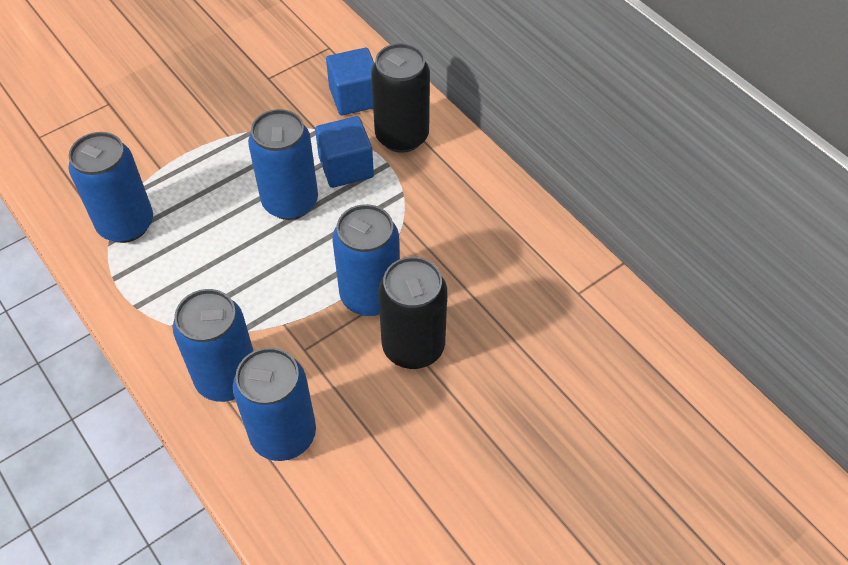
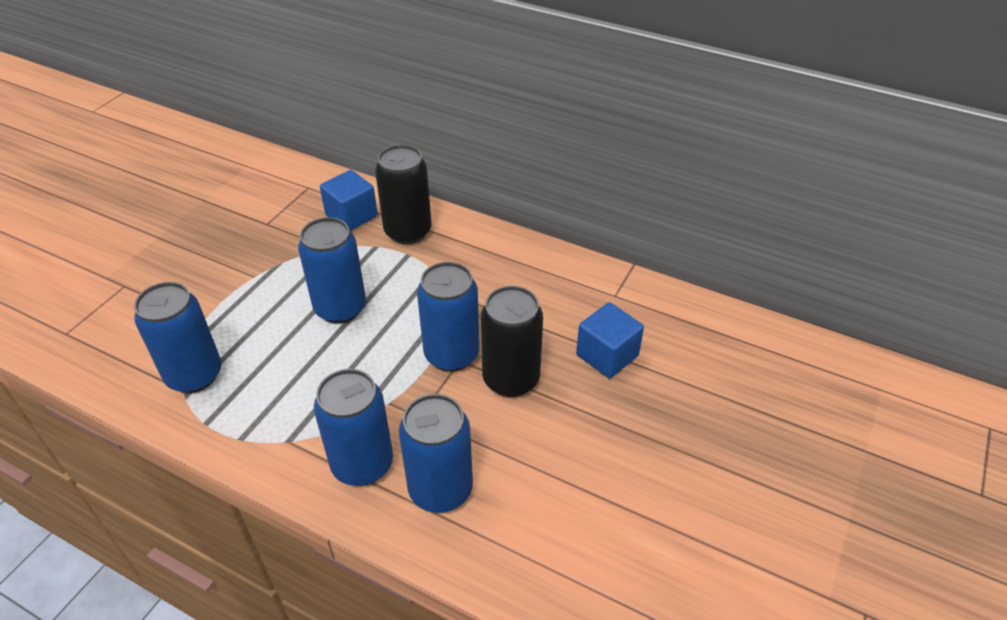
camera: 25 degrees left, 10 degrees down
(346, 167) = (374, 267): blue cube -> blue cube (607, 355)

